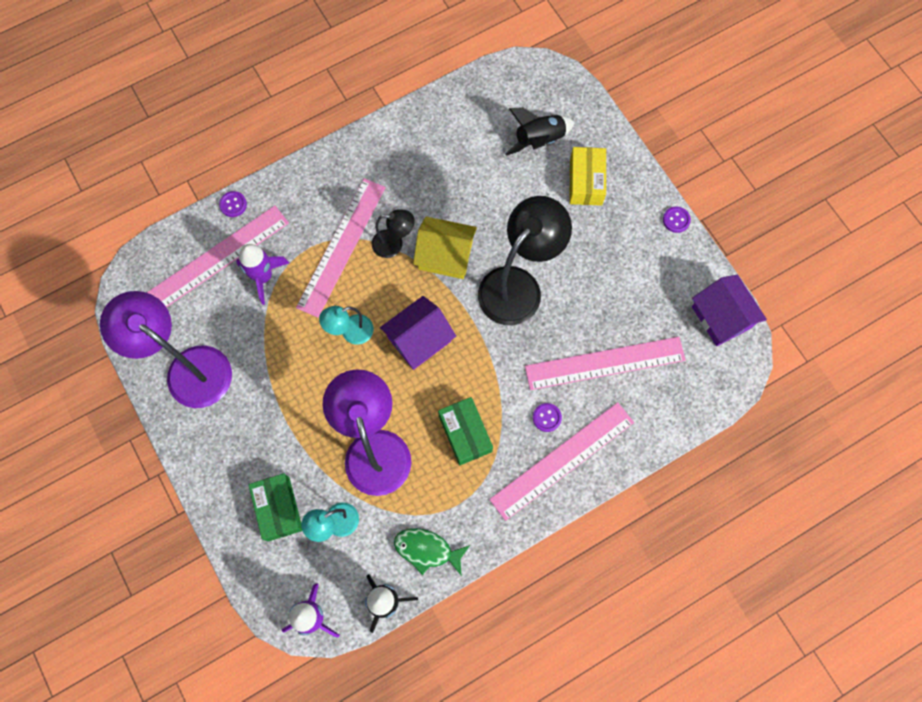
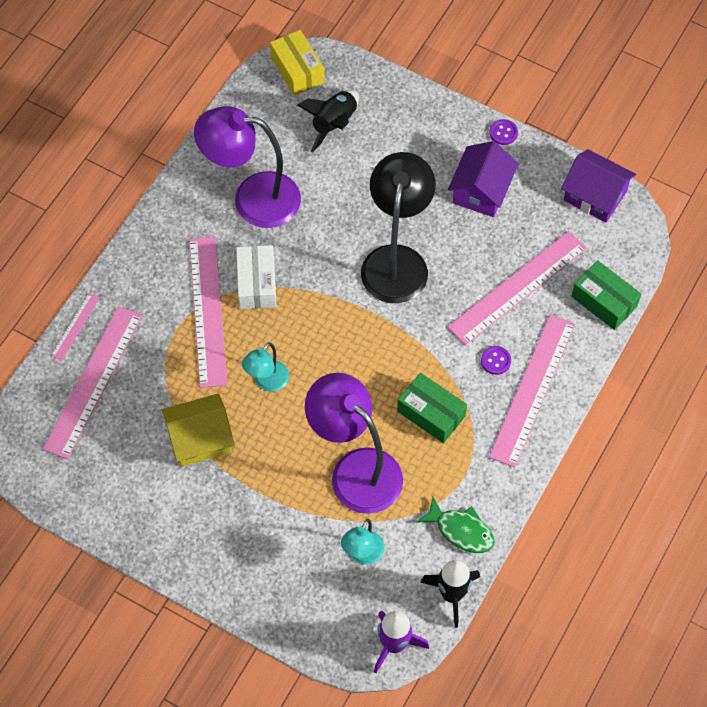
camera: 30 degrees left, 10 degrees down
(188, 368) = (130, 495): purple lamp -> purple lamp (252, 199)
(233, 204) = (75, 326): purple button -> pink ruler
(263, 277) = (149, 376): purple rocket -> none
(278, 509) = (300, 571): green box -> green box (604, 301)
(394, 244) = (257, 283): black lamp -> white box
(419, 339) = (335, 355): purple house -> purple house (481, 191)
(427, 550) = (461, 530): green fish -> green fish turned 135 degrees counterclockwise
(445, 255) = (312, 269): yellow house -> yellow house (200, 438)
(586, 182) = (401, 140): yellow box -> yellow box (297, 70)

